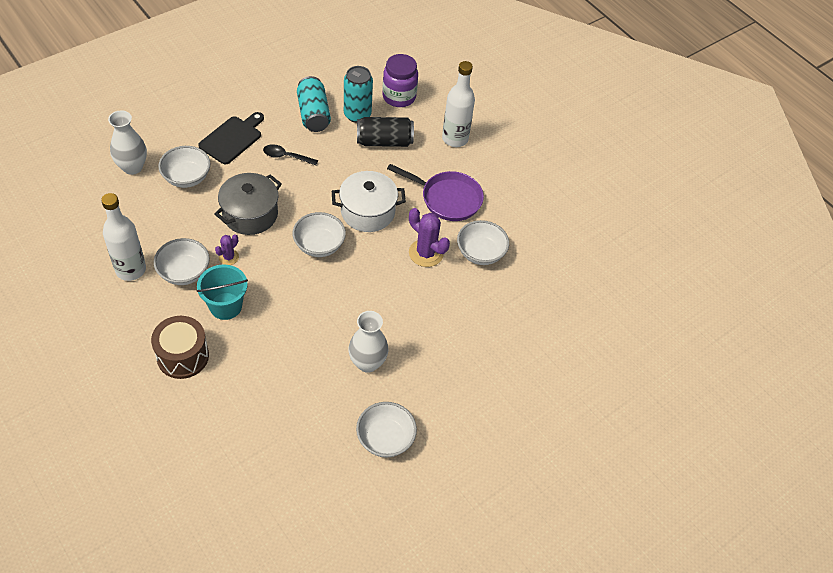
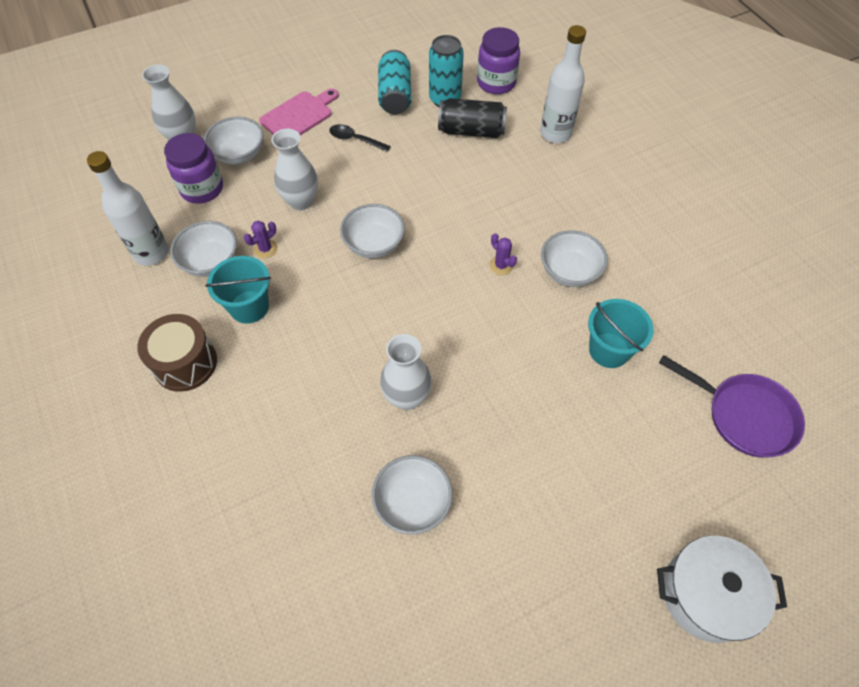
camera: 15 degrees right, 5 degrees up
(161, 211) = (202, 189): none -> purple jar
(232, 138) = (299, 115): black cutting board -> pink cutting board
(250, 214) = (301, 201): grey pot -> white vase
(368, 212) = (438, 210): white pot -> white pot (706, 594)
(426, 253) = (501, 265): purple cactus -> purple cactus, size x0.56
(447, 199) = (537, 202): purple pan -> purple pan (744, 416)
(518, 311) = (609, 350): none -> turquoise bucket

